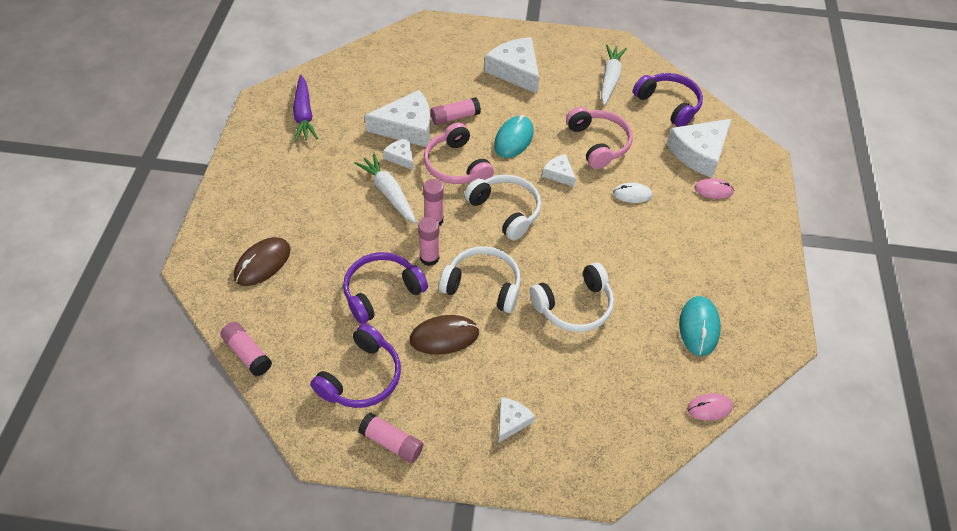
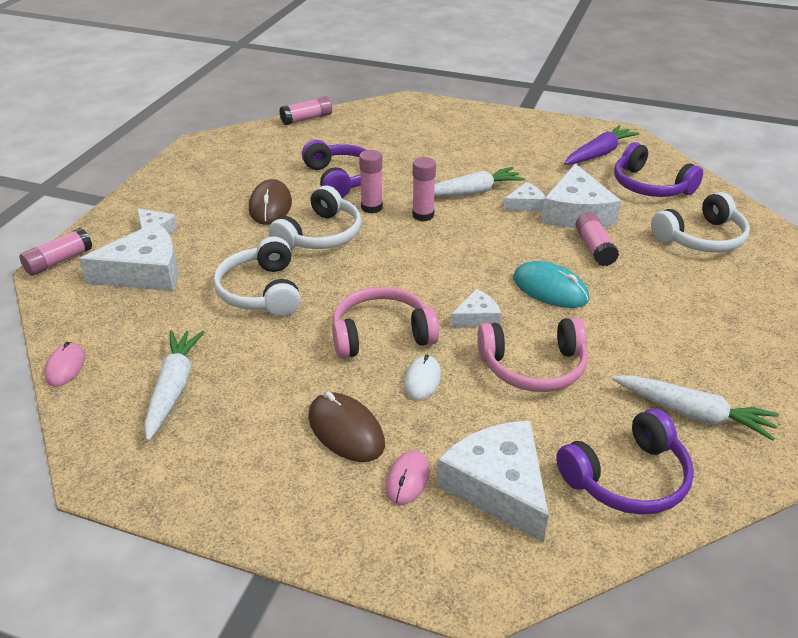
camera: 105 degrees right, 15 degrees down
(262, 263) = (399, 127): brown mouse -> brown mouse (346, 430)
(304, 115) = (599, 154): purple carrot -> purple carrot turned 135 degrees clockwise
(362, 377) = (252, 163): purple headphones -> purple headphones (650, 186)
(391, 442) = (181, 171): pink glue stick -> pink glue stick (59, 261)
(456, 166) = (506, 239): pink headphones -> pink headphones (381, 334)
(506, 210) = (423, 264): white headphones -> white headphones (701, 238)
(515, 71) = (699, 312): white cheese -> white cheese (145, 272)
(699, 327) = (173, 388): turquoise mouse -> white carrot

